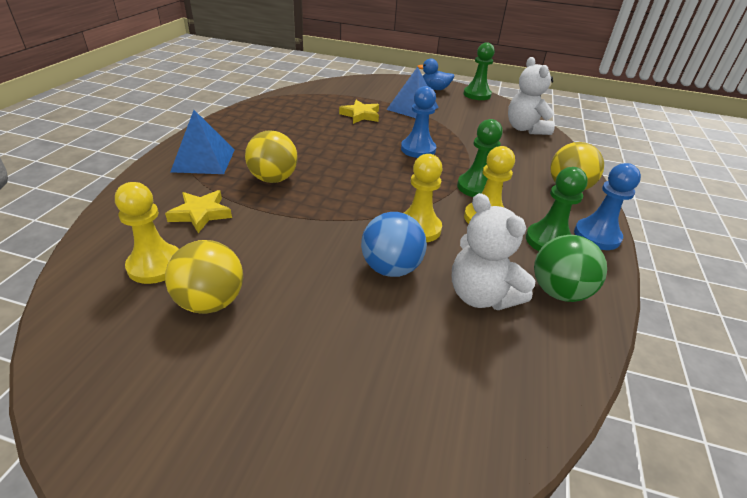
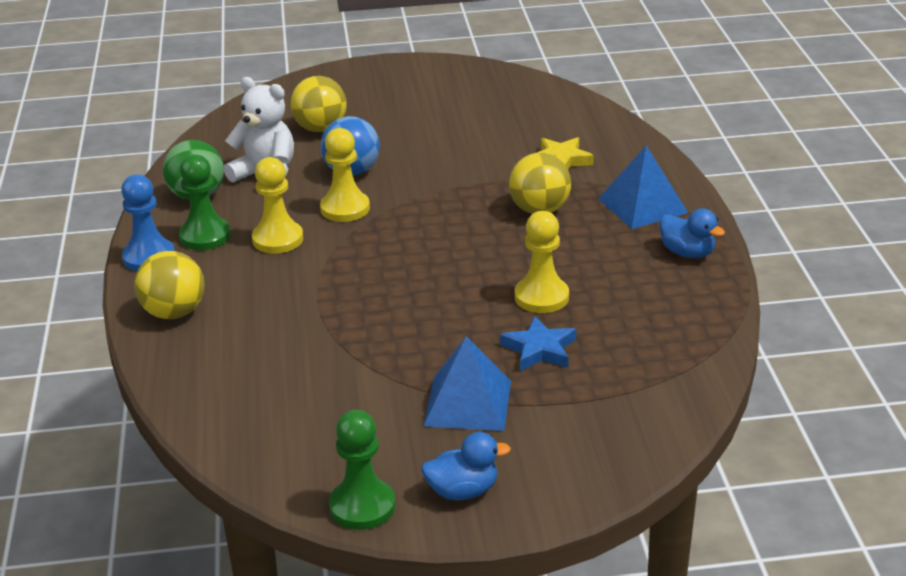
camera: 160 degrees right, 5 degrees down
(155, 265) = (539, 122): yellow pawn -> yellow pawn (541, 297)
(211, 302) = (469, 118): yellow ball -> yellow ball (320, 128)
(226, 129) = (687, 253): none -> blue duck
(361, 115) = (539, 349): yellow star -> blue star
(418, 149) = (402, 309): blue pawn -> none
(476, 187) = (298, 274): green pawn -> none
(525, 129) = (241, 421): white teddy bear -> none

